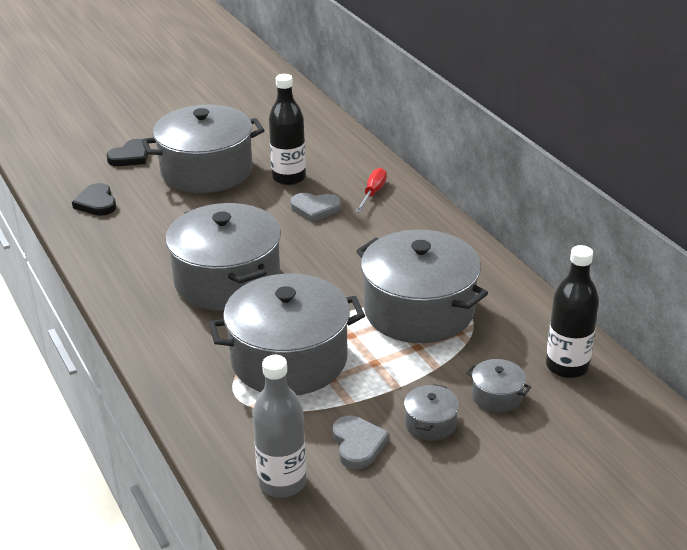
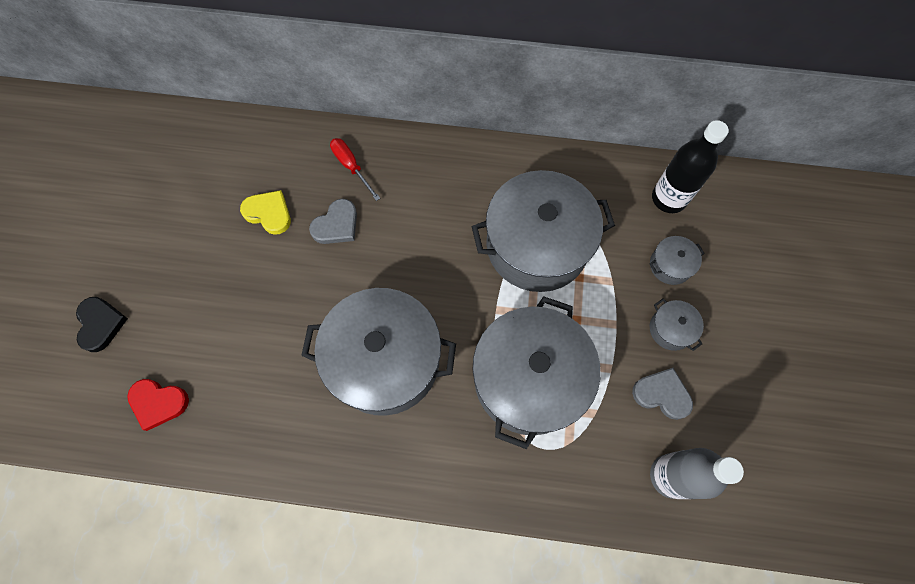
camera: 55 degrees left, 35 degrees up
(96, 203) = (158, 403): black heart -> red heart
(206, 171) = (193, 272): grey pot -> none
(289, 178) = (269, 213): black bottle -> yellow heart

